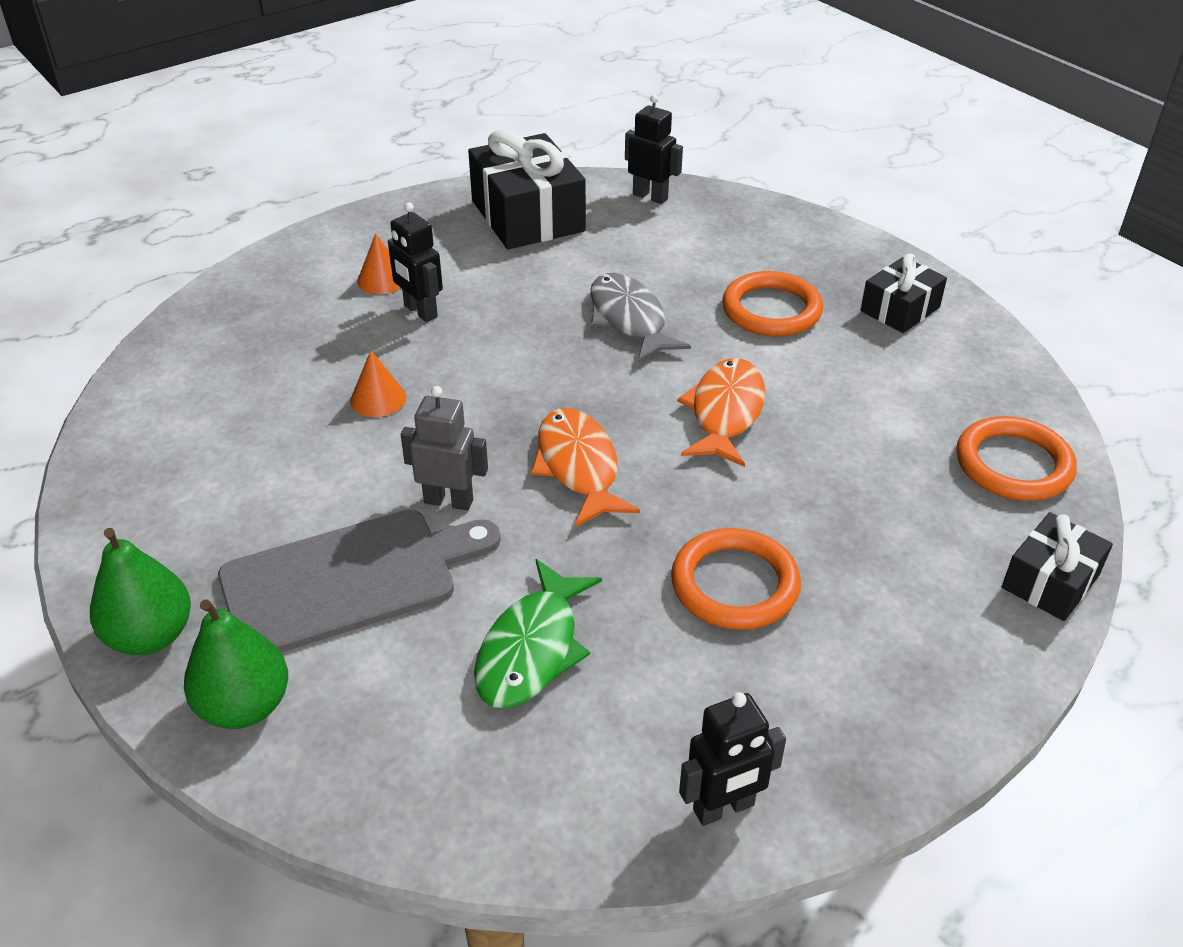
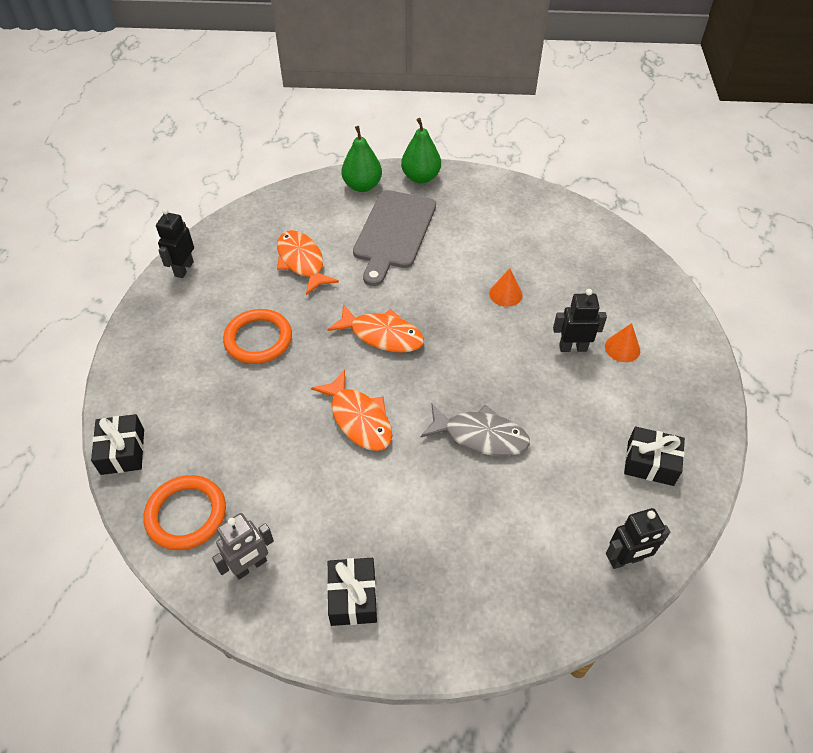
camera: 130 degrees right, 10 degrees up
(449, 501) = (407, 281): grey robot -> grey robot (250, 566)
(527, 216) = (650, 463): black gift -> black gift, size x0.57
(532, 649) = (302, 262): green fish -> orange fish
(771, 310) = (422, 518): orange ring -> none

